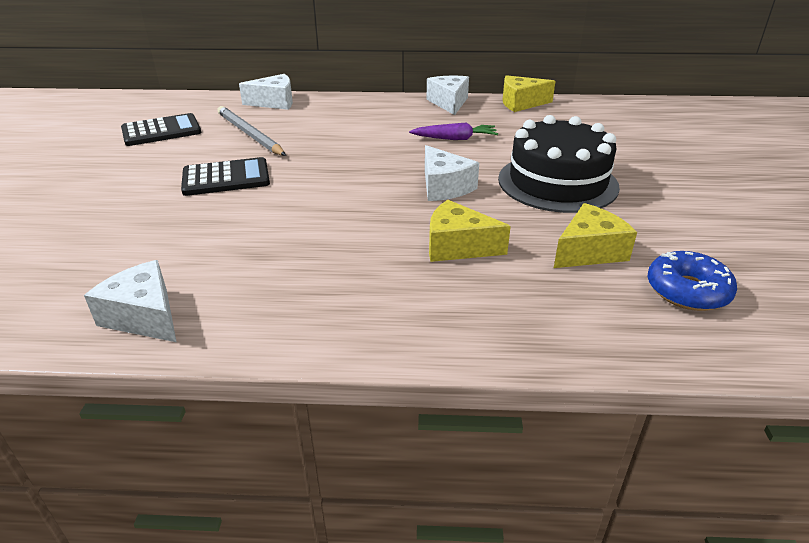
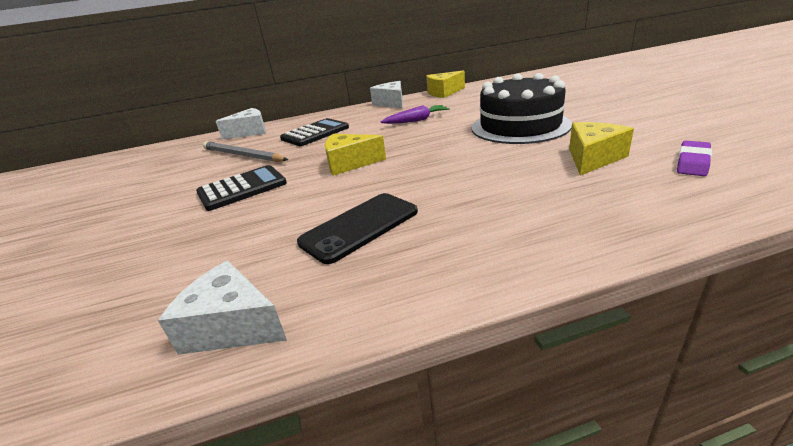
camera: 15 degrees left, 5 degrees down
(161, 131) = (156, 172): black calculator -> black calculator (315, 133)
(300, 257) = (360, 227): none -> black phone
(444, 187) = (438, 149): white cheese -> none
(458, 246) = (490, 182): yellow cheese -> yellow cheese (349, 163)
(687, 291) = (692, 162): blue donut -> purple eraser

